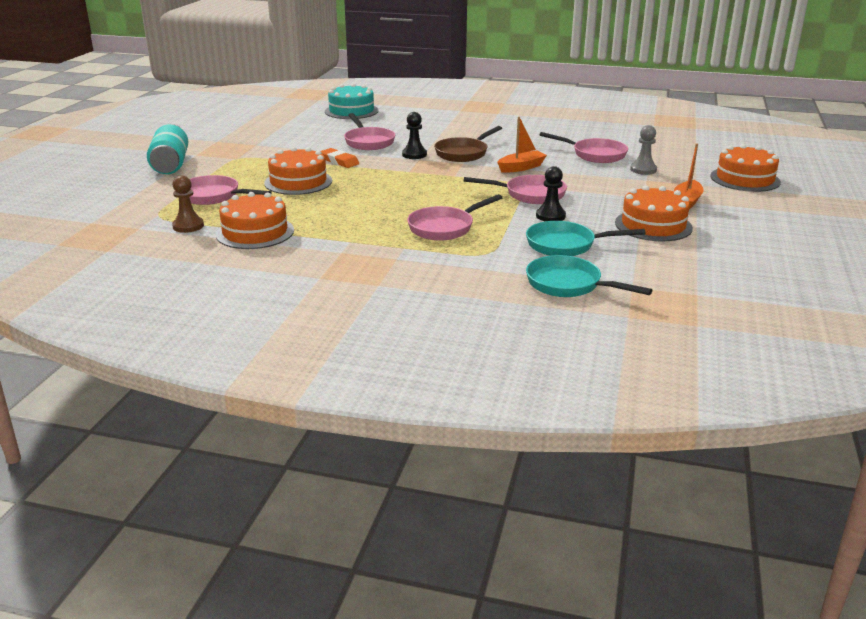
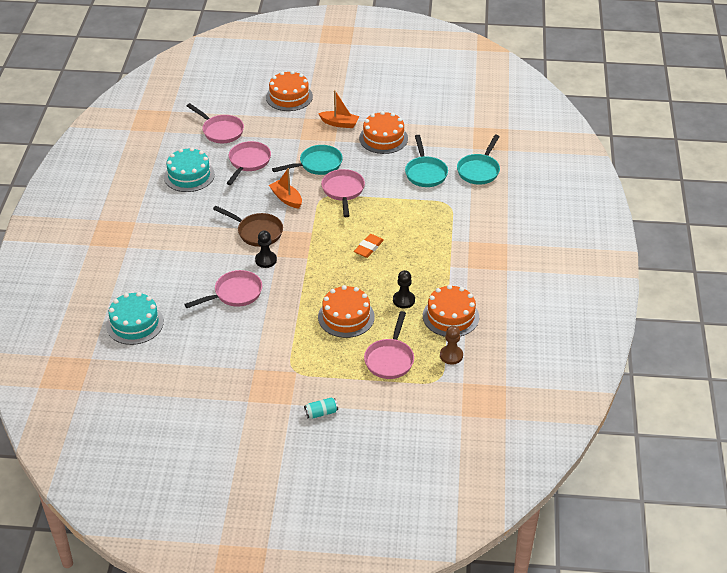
camera: 100 degrees left, 15 degrees up
(170, 164) = (321, 413): turquoise can -> turquoise can, size x0.49
(339, 161) = (291, 302): orange eraser -> orange eraser (368, 248)
(445, 227) = (414, 226): pink pan -> pink pan (220, 131)
(550, 216) = (380, 180): black pawn -> black pawn (403, 300)
(571, 132) = (189, 175): none -> turquoise cake
(589, 185) = (317, 164): none -> turquoise pan
(643, 170) = (279, 140): grey pawn -> none

